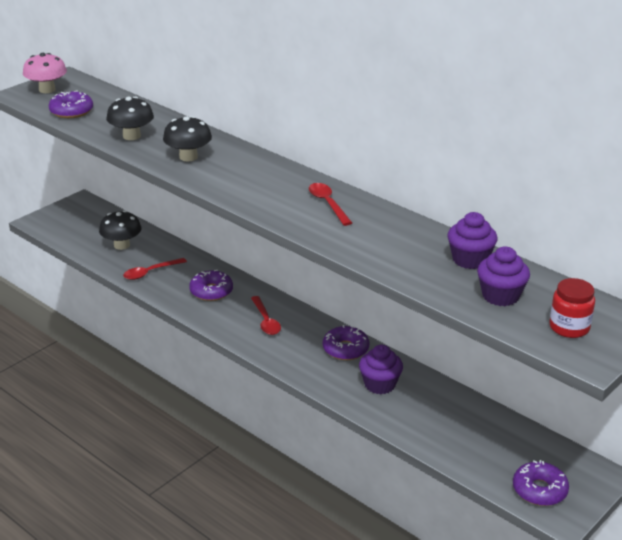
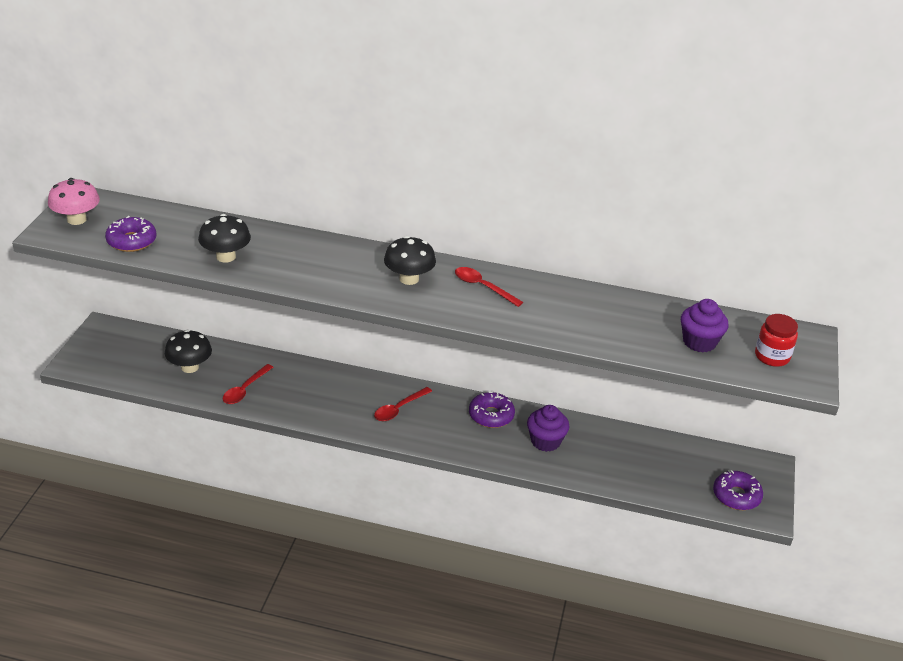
camera: 30 degrees left, 5 degrees up
(188, 157) = (306, 267): black mushroom -> black mushroom (409, 279)
(211, 291) = (322, 393): purple donut -> none
(266, 321) = (398, 409): red spoon -> red spoon turned 90 degrees clockwise
(470, 260) = (647, 313): purple cupcake -> none

